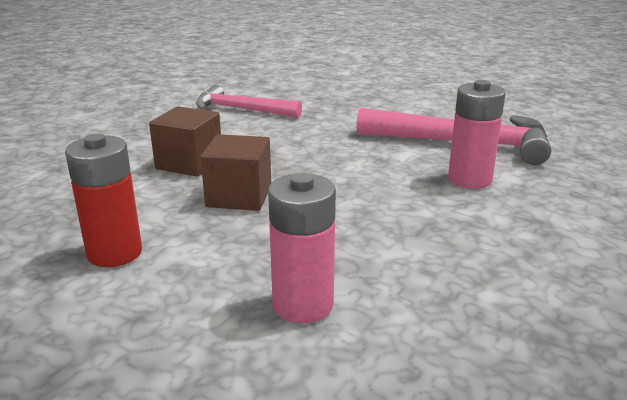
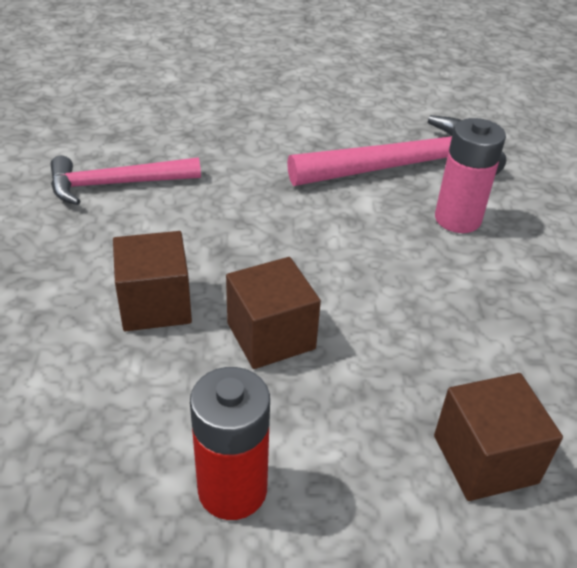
camera: 35 degrees left, 15 degrees up
(303, 305) = (485, 459): pink battery -> brown cube

